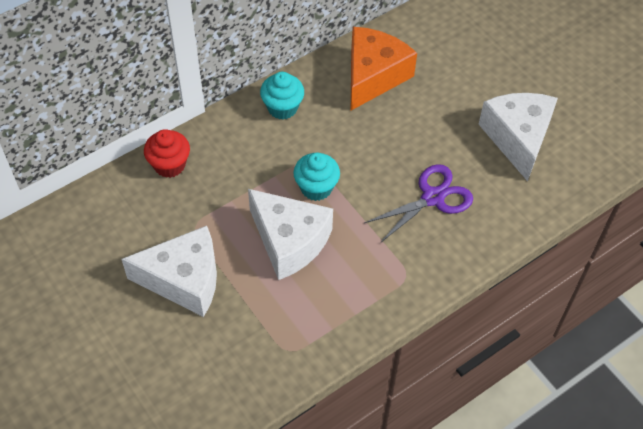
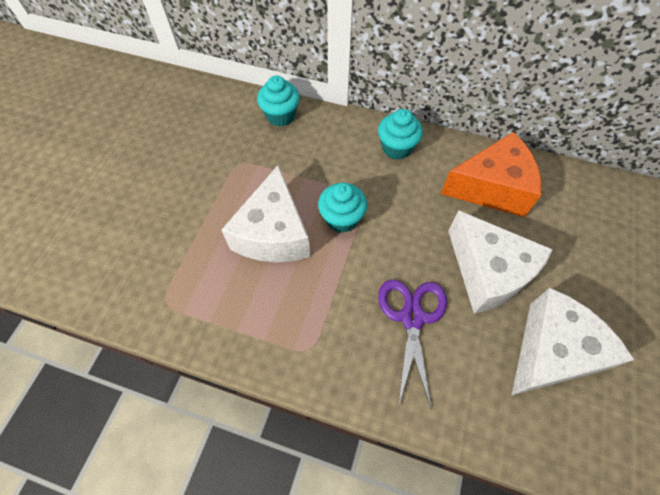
camera: 55 degrees right, 5 degrees up
(169, 165) = (280, 116): red cupcake -> turquoise cupcake
(184, 280) = (185, 187): white cheese -> white cheese (488, 272)
(433, 197) = (412, 317): purple scissors -> purple scissors turned 105 degrees counterclockwise

